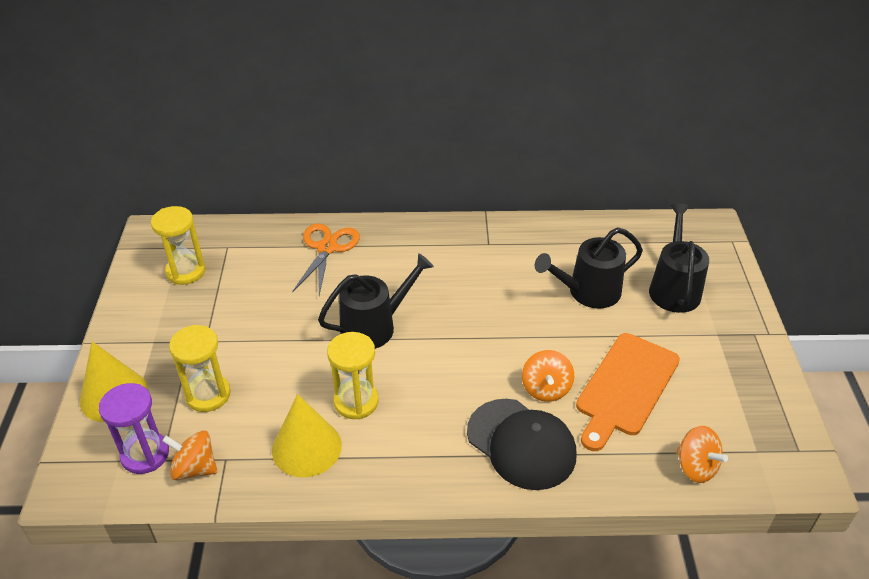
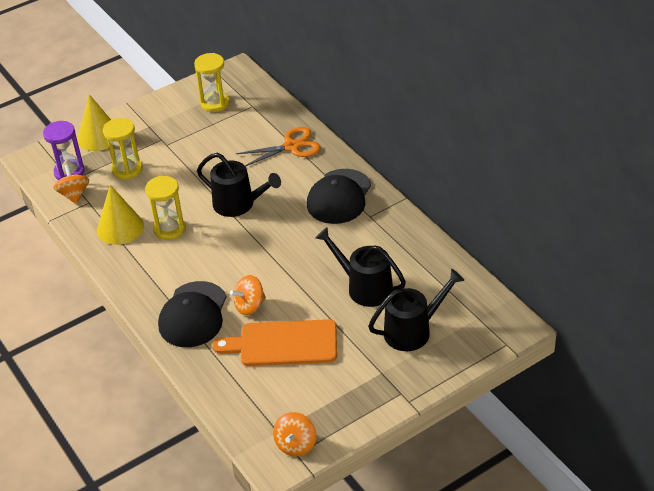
camera: 60 degrees right, 0 degrees up
(440, 250) = (339, 197): none -> black cap
(695, 467) = (238, 404): orange spinning top -> orange spinning top (296, 445)

